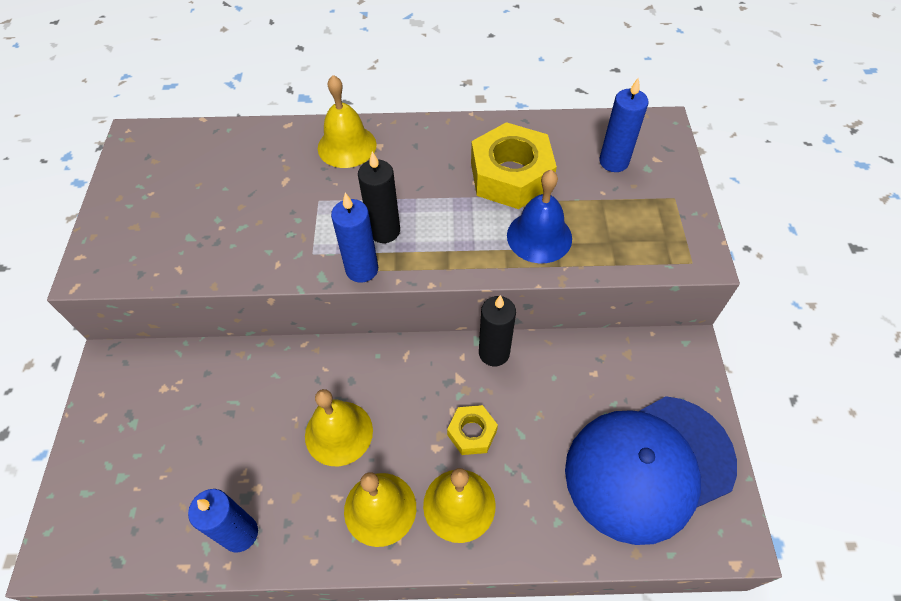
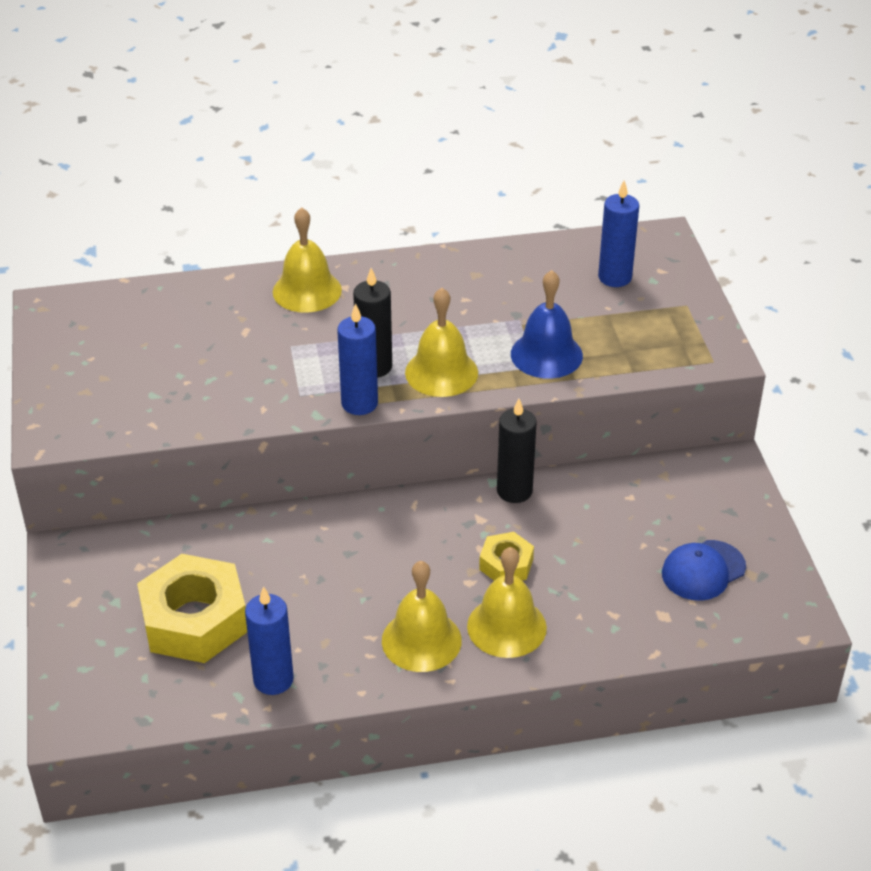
camera: 10 degrees left, 15 degrees down
(338, 433) = (357, 582): yellow bell -> yellow bell (441, 372)
(511, 175) = (503, 301): yellow nut -> yellow nut (195, 620)
(649, 467) = (703, 570): blue cap -> blue cap, size x0.47

